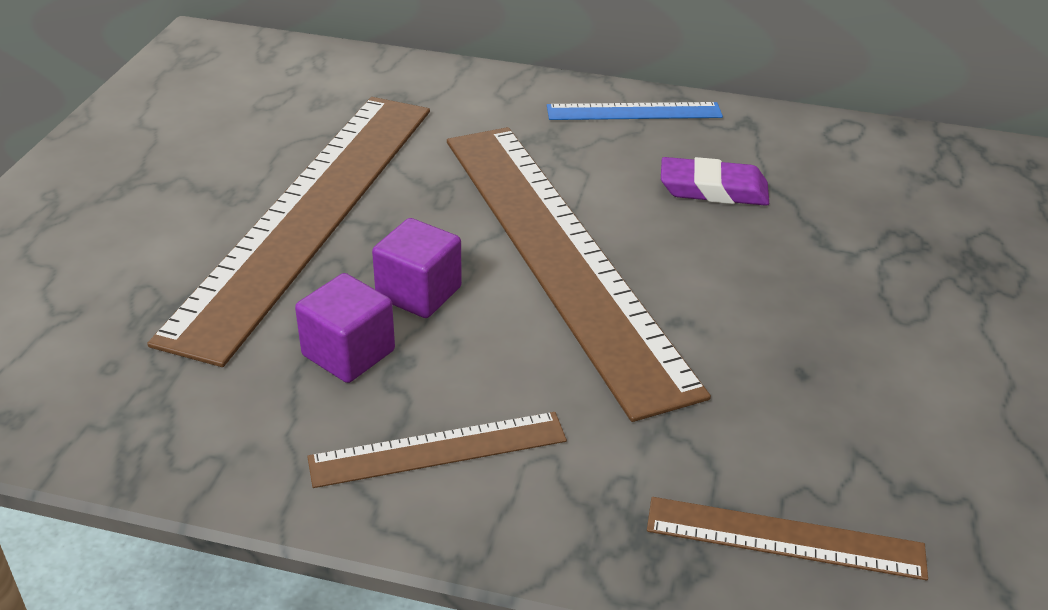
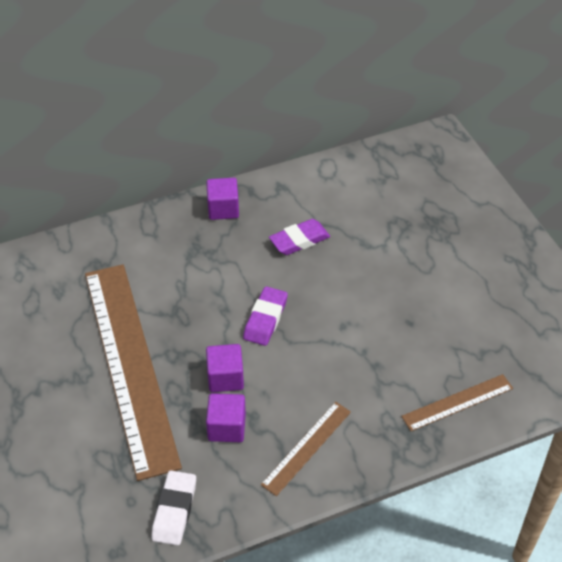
camera: 35 degrees left, 10 degrees up
(148, 413) = (174, 510): none -> white eraser
(559, 254) = (265, 319): brown ruler -> purple eraser
(634, 112) = (223, 209): blue ruler -> purple cube

